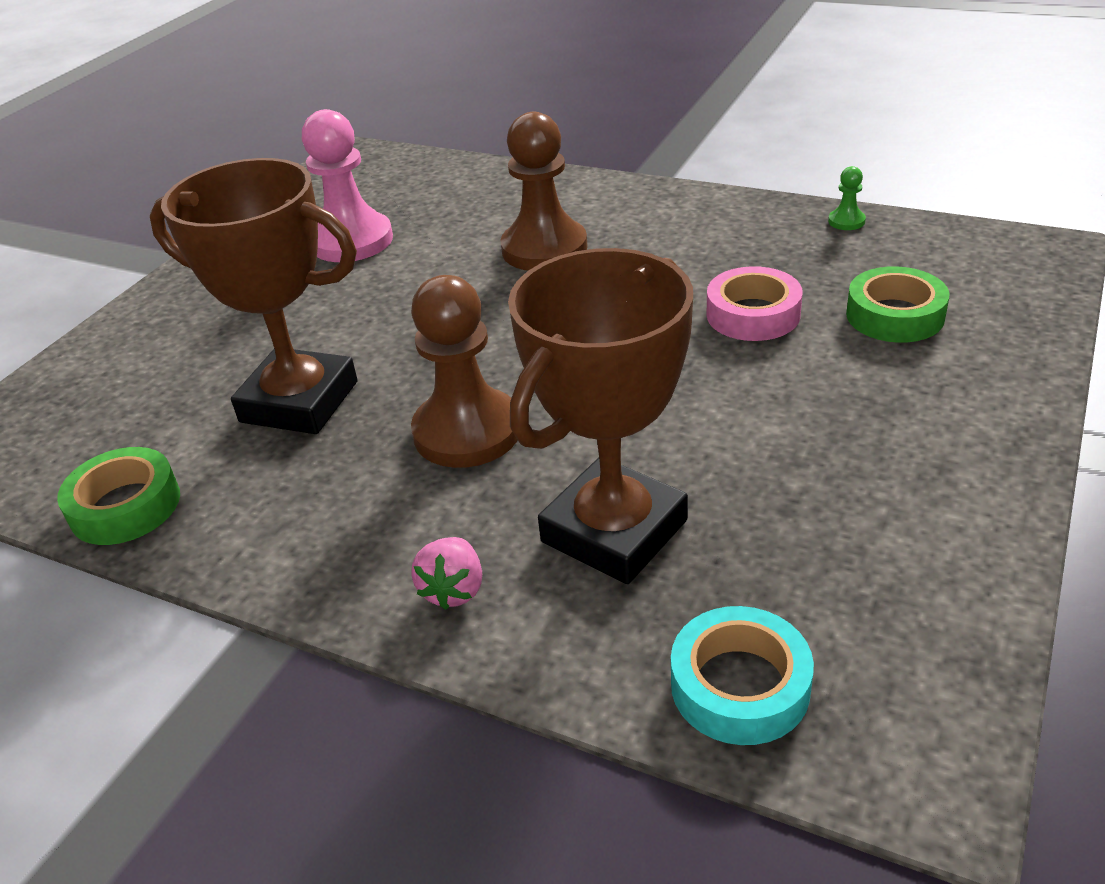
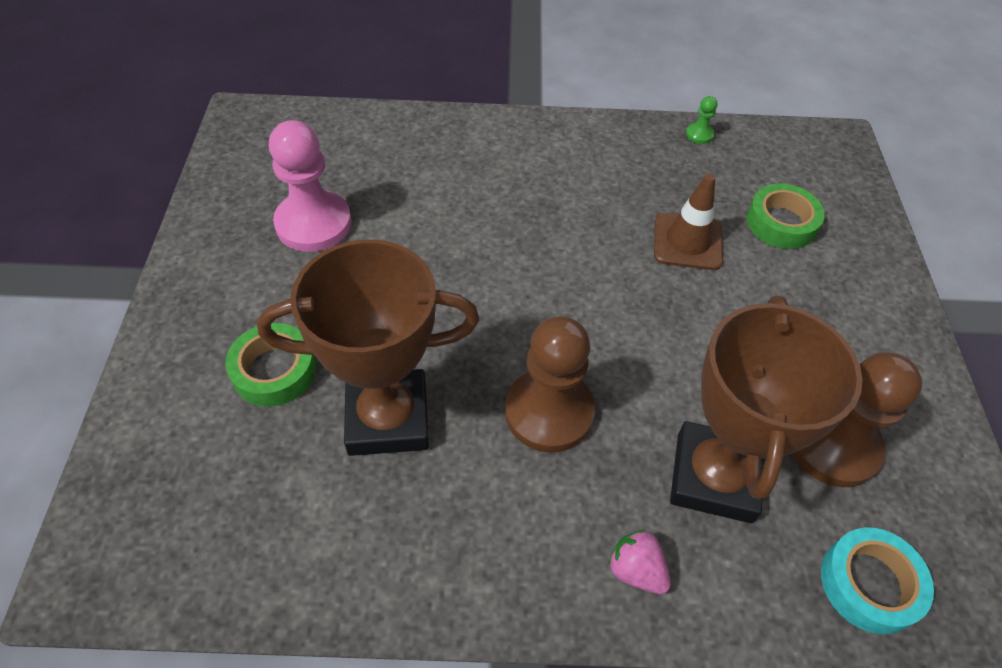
camera: 30 degrees left, 15 degrees up
(125, 506) = (306, 578): green tape -> green tape (274, 370)
(454, 590) = (636, 570): pink strawberry -> pink strawberry turned 150 degrees clockwise
(544, 249) = (490, 202): brown pawn -> brown pawn (833, 445)
(753, 314) = (687, 242): pink tape -> brown traffic cone

